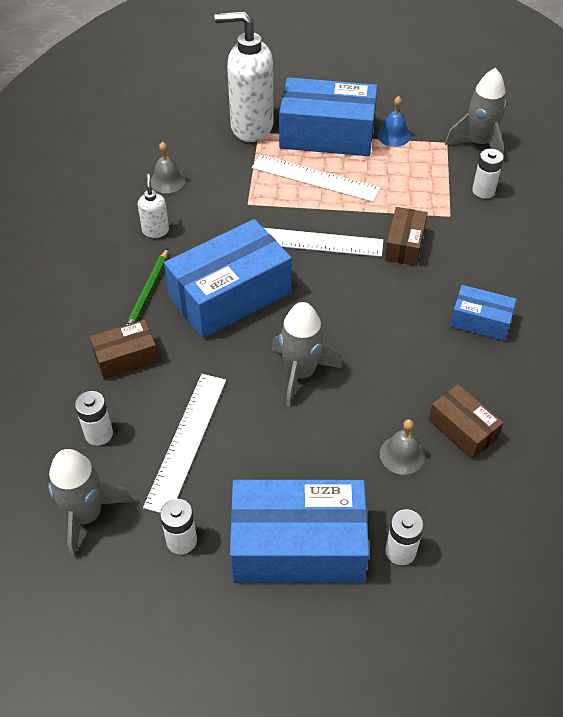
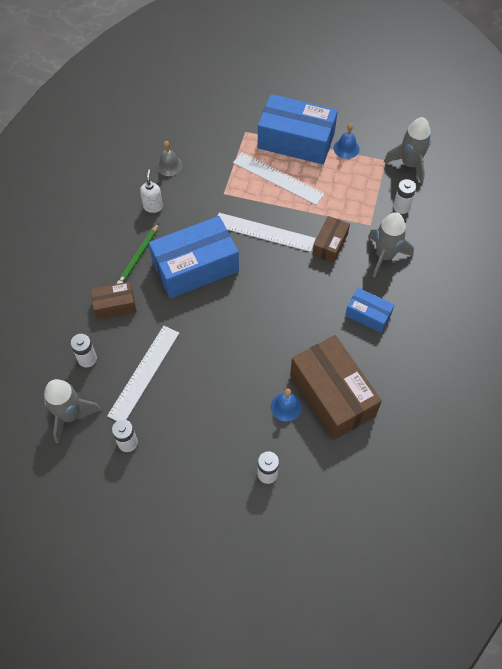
camera: 10 degrees right, 10 degrees up
(251, 127) = (240, 126): white soap dispenser -> none
(298, 545) = (201, 458): blue box -> none
(300, 373) = (231, 335): grey rocket -> grey rocket (385, 256)
(402, 454) = (286, 407): grey bell -> blue bell
(462, 429) = (332, 395): brown box -> brown box, size x1.94

